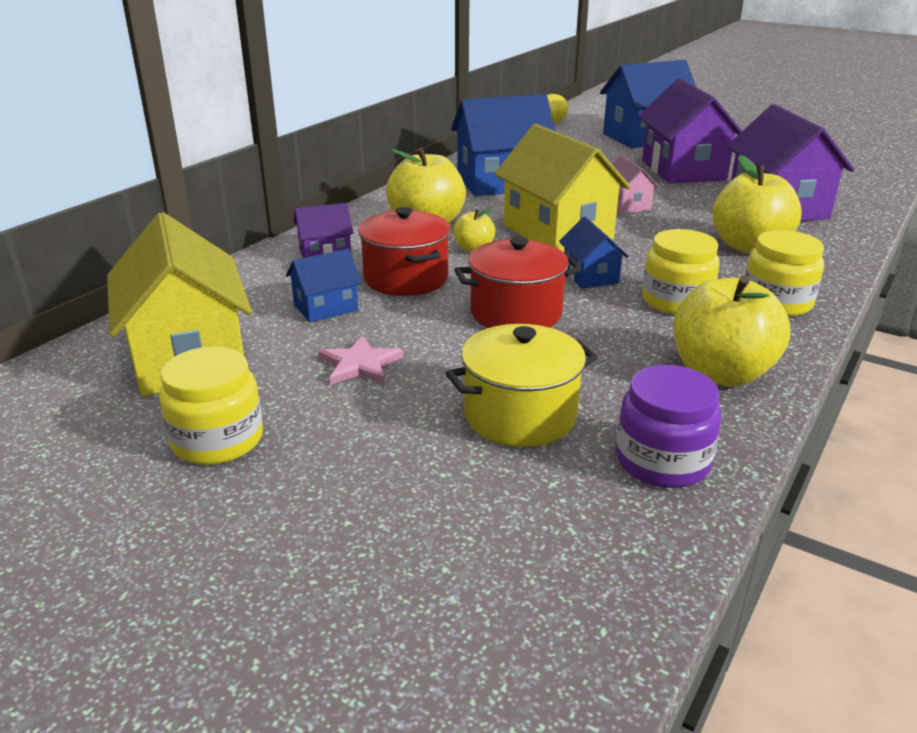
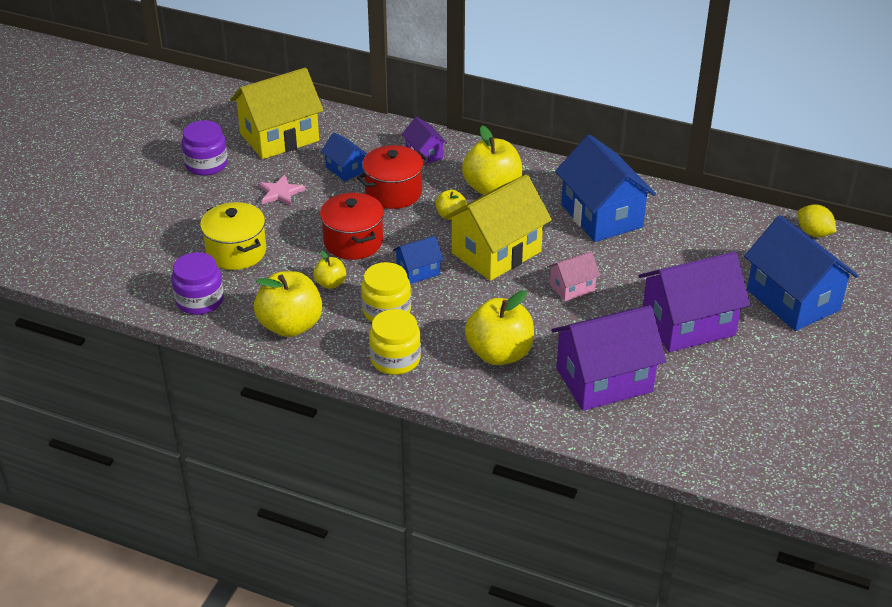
camera: 80 degrees right, 10 degrees up
(217, 440) = (206, 164): yellow jar -> purple jar
(615, 336) = (330, 283): none -> yellow apple

